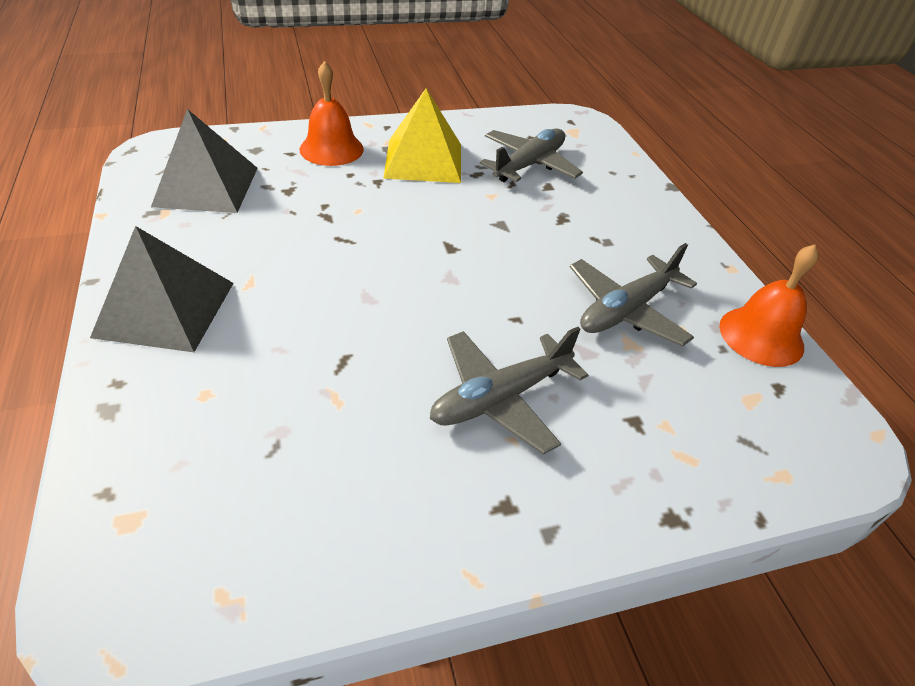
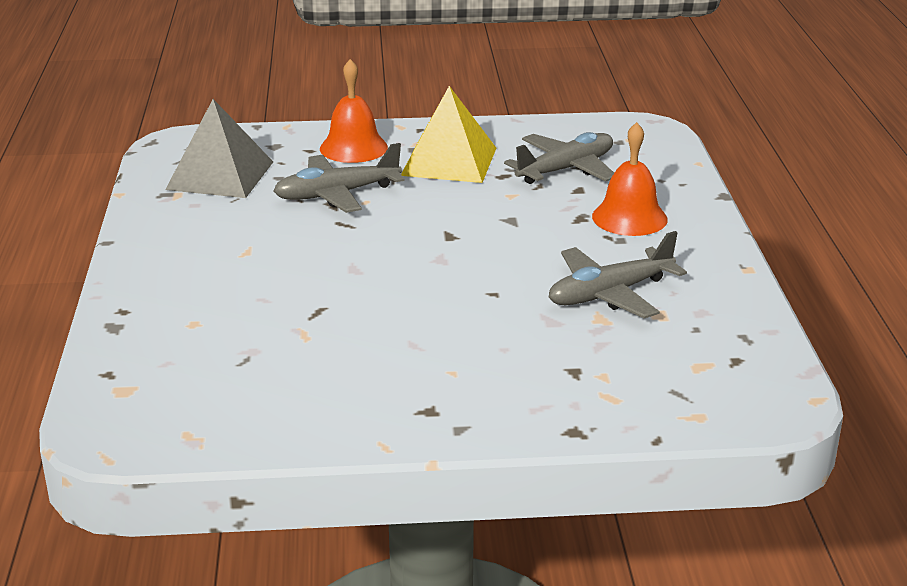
camera: 15 degrees right, 15 degrees down
(165, 309) = (168, 265): grey pyramid -> none
(500, 398) = (453, 345): grey plane -> grey plane (337, 194)
(761, 336) = (743, 322): orange bell -> orange bell (629, 217)

